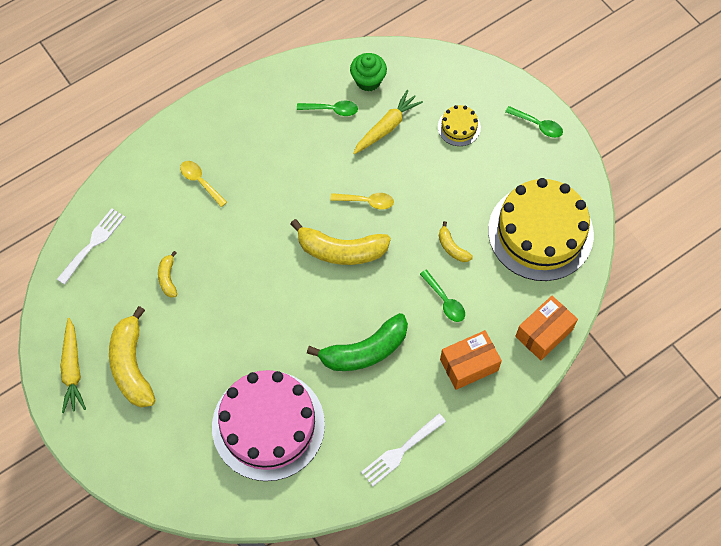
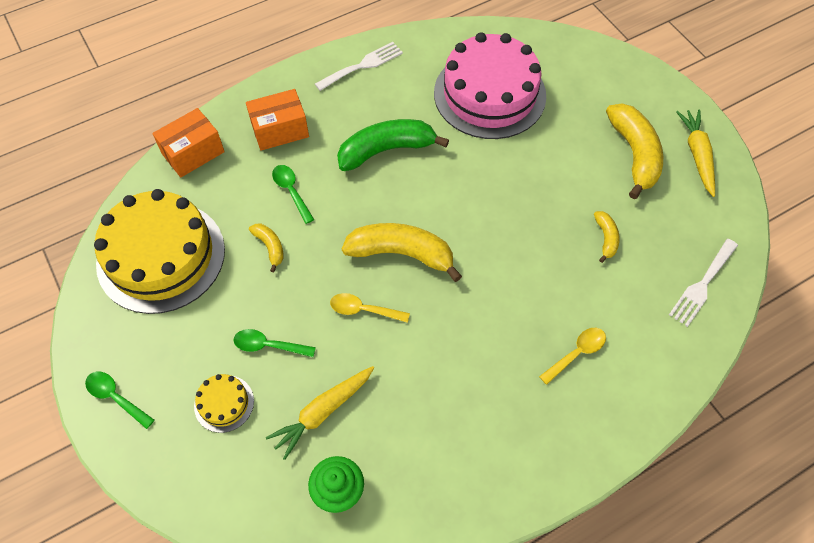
camera: 175 degrees left, 5 degrees down
(200, 182) = (576, 353): yellow spoon -> yellow spoon turned 90 degrees counterclockwise
(332, 110) = (396, 446): green spoon -> green spoon (268, 345)

